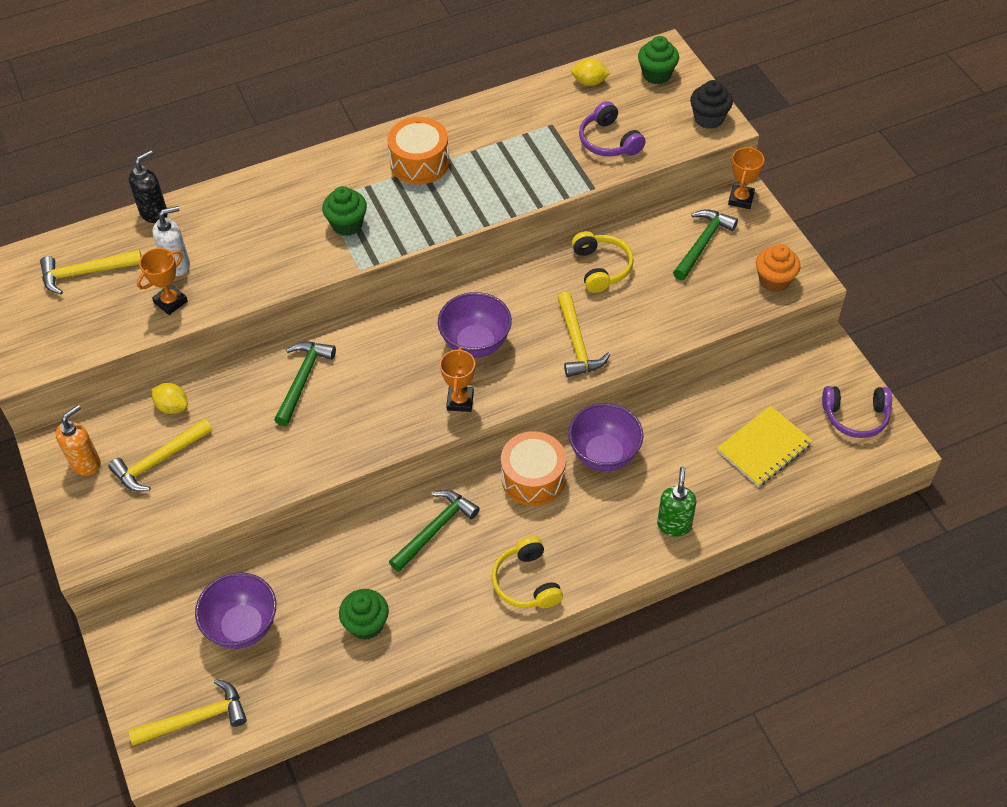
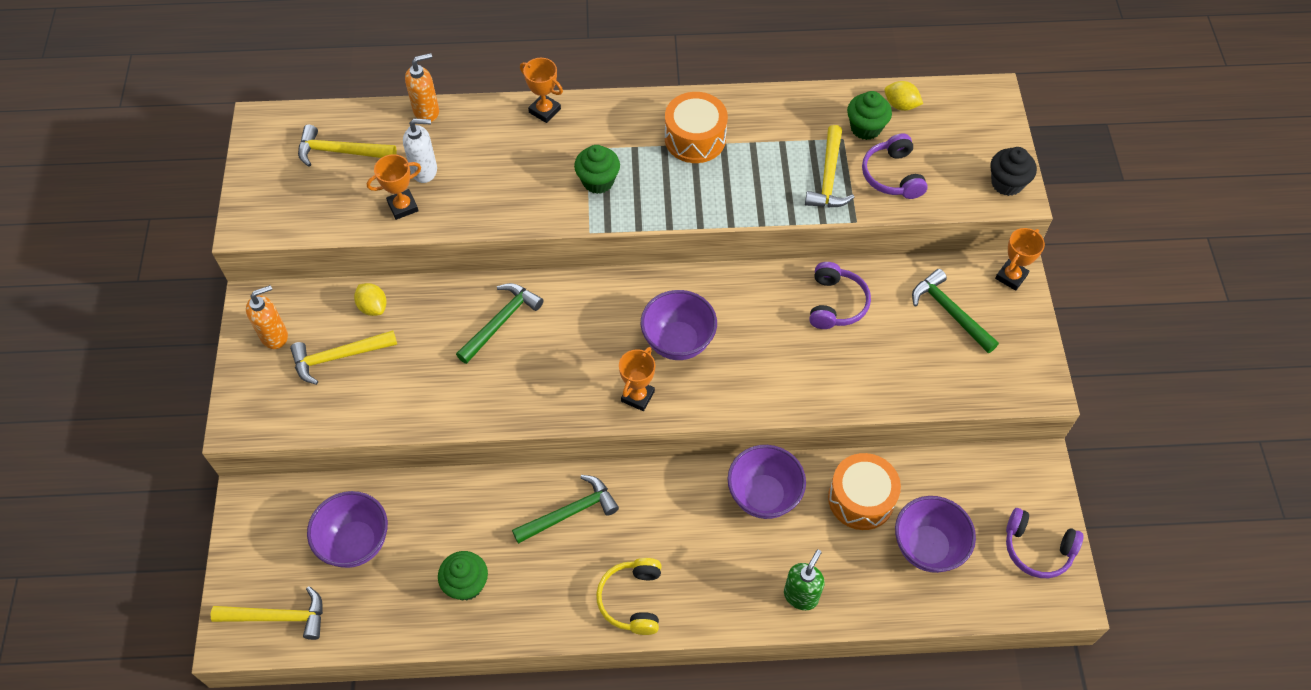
camera: 20 degrees right, 5 degrees up
(154, 213) = (426, 111): black soap dispenser -> orange soap dispenser
(268, 180) = (544, 111): none -> orange trophy
(533, 478) = (684, 495): orange drum -> orange drum (861, 499)
(577, 343) = (777, 376): yellow hammer -> yellow hammer (829, 177)
(601, 268) = (836, 303): yellow headphones -> purple headphones
(656, 74) = (973, 118): green cupcake -> green cupcake (865, 128)
(702, 243) = (950, 312): green hammer -> green hammer turned 90 degrees counterclockwise
(764, 447) = (927, 547): yellow notebook -> purple bowl
(774, 280) = (1007, 378): orange cupcake -> none

